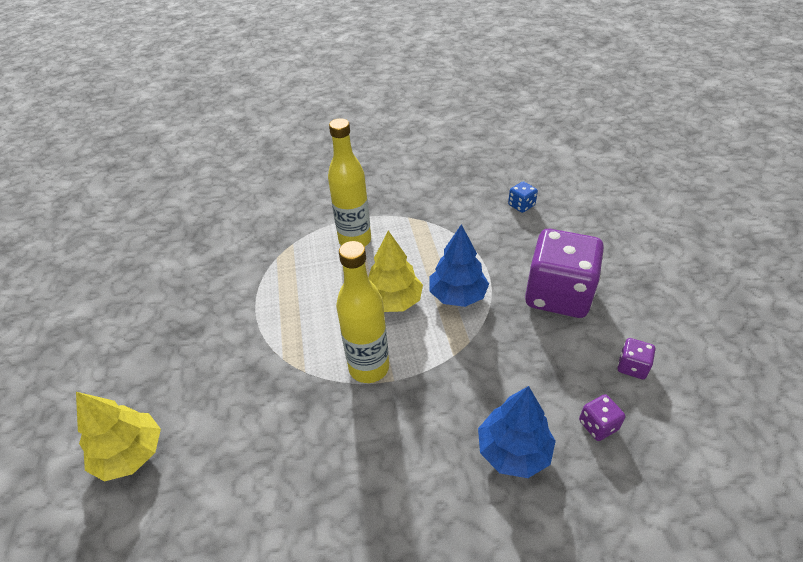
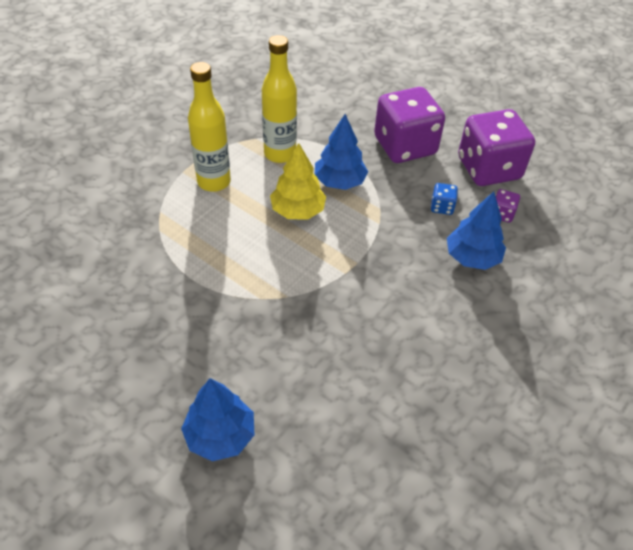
camera: 45 degrees left, 5 degrees up
(130, 454) = (220, 435): yellow tree -> blue tree
(369, 368) = (331, 265): yellow bottle -> yellow bottle (280, 154)
(521, 205) = (316, 92): blue dice -> blue dice (442, 207)
(632, 367) = (488, 169): purple dice -> purple dice, size x2.46

